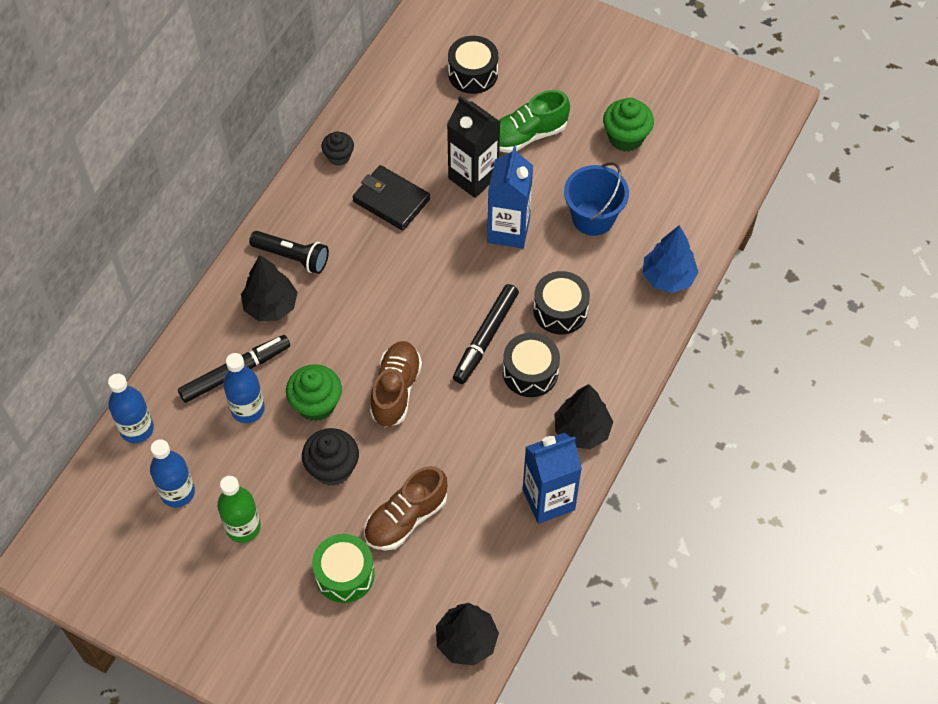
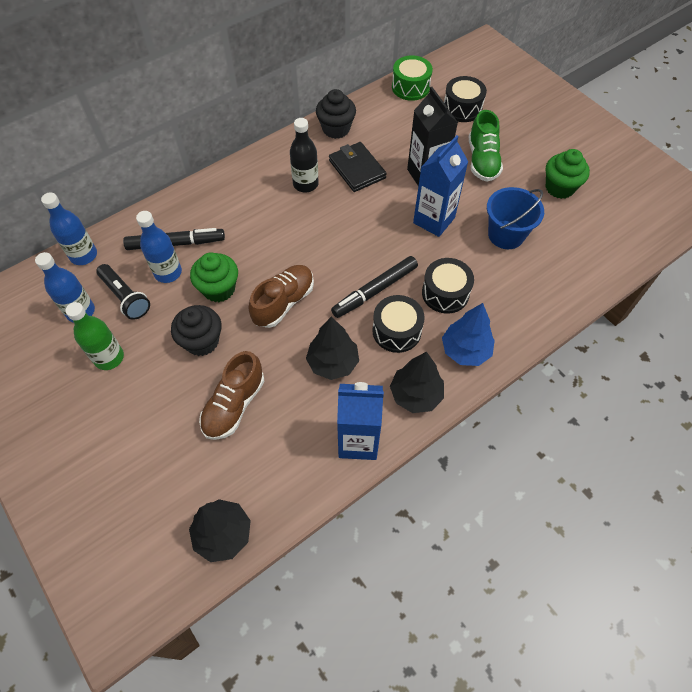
camera: 25 degrees right, 0 degrees up
(270, 306) = (229, 208): black tree -> black tree (333, 363)
(292, 257) = (264, 181): black flashlight -> black flashlight (125, 297)
(339, 156) = (336, 129): black cupcake -> black cupcake, size x1.56
(342, 242) = (305, 184): none -> black bottle
(344, 574) = (160, 429): green drum -> green drum (410, 87)
(406, 518) = (234, 405): brown shoe -> brown shoe turned 45 degrees counterclockwise
(527, 135) = (482, 161): green shoe -> green shoe turned 90 degrees counterclockwise
(668, 277) = (547, 301): blue tree -> blue tree (465, 350)

